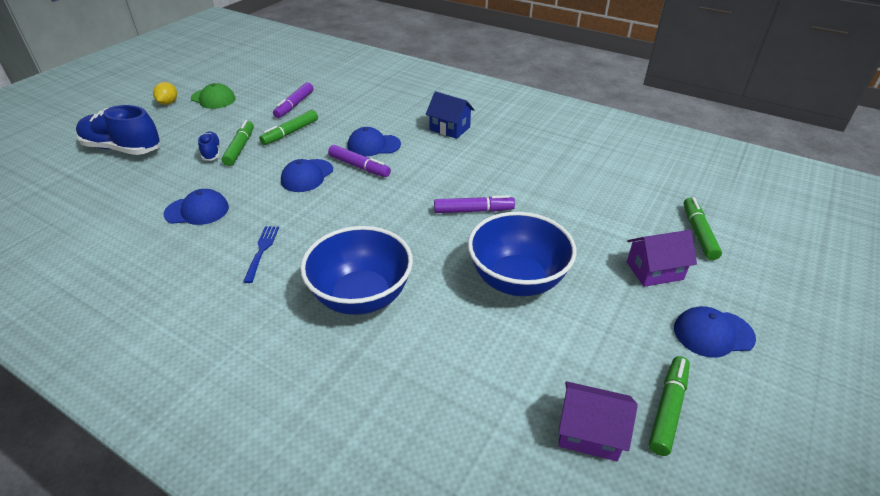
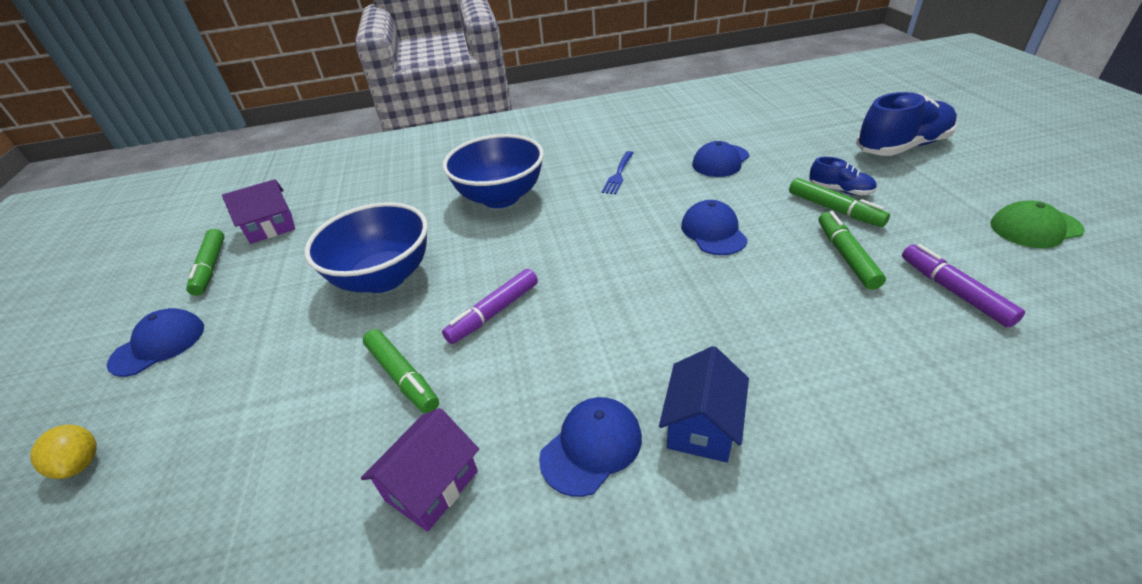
camera: 140 degrees right, 0 degrees up
(168, 103) = (1038, 192): yellow lemon -> yellow lemon (81, 463)
(262, 250) = (618, 174): blue fork -> blue fork turned 60 degrees clockwise
(359, 166) = (690, 274): purple marker -> none
(373, 145) = (733, 310): blue cap -> blue cap (591, 447)
(450, 128) = (701, 426): blue house -> blue house turned 60 degrees counterclockwise
(654, 271) = (229, 376): purple house -> purple house (431, 485)
(698, 233) = (156, 484): green marker -> green marker (402, 376)

